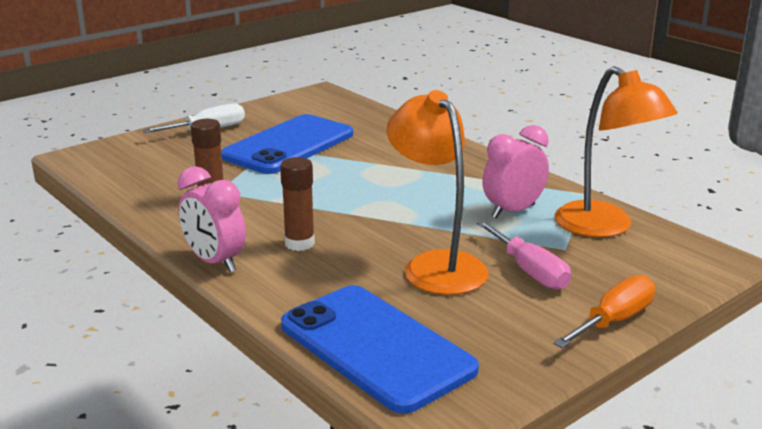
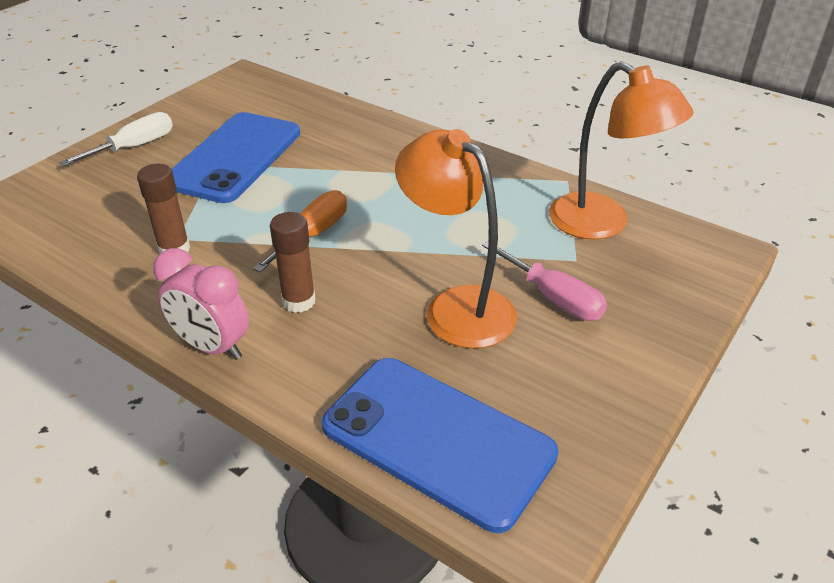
camera: 15 degrees left, 15 degrees up
(513, 211) = (505, 216): pink clock -> none
(614, 321) = (661, 351): orange screwdriver -> orange screwdriver (313, 235)

